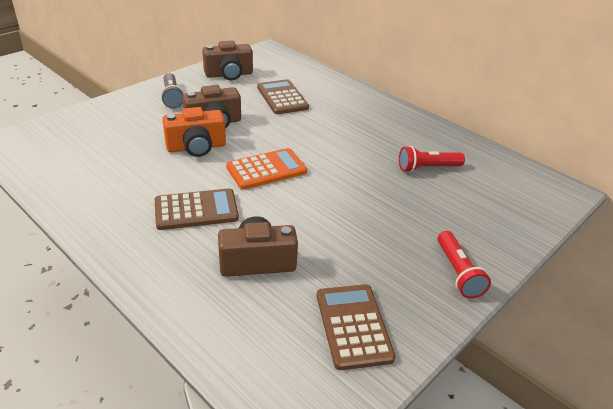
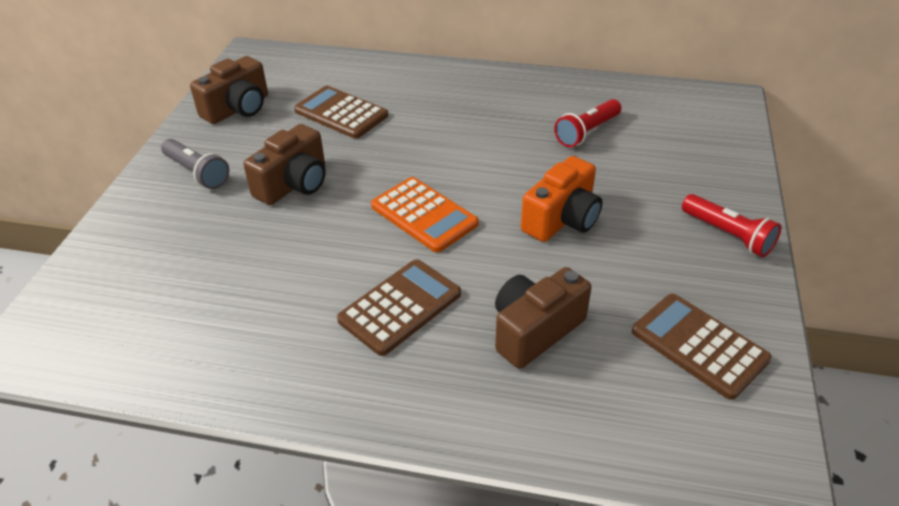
camera: 30 degrees left, 5 degrees up
(196, 147) = (308, 226): orange camera -> orange camera (562, 219)
(266, 169) = (424, 215): orange calculator -> orange calculator turned 105 degrees clockwise

